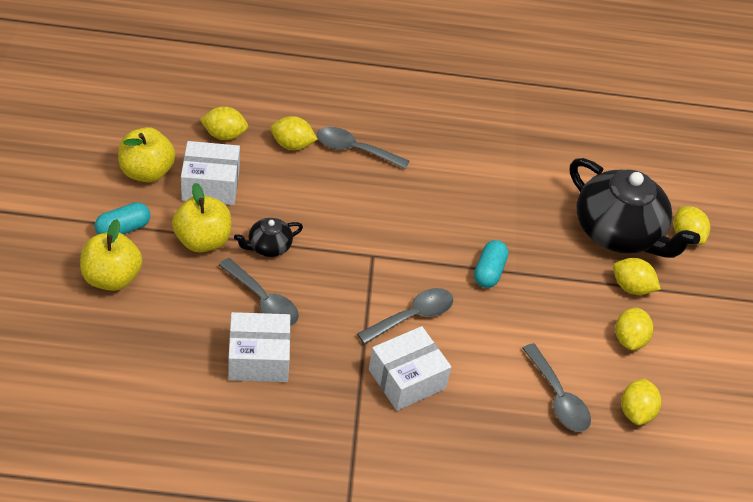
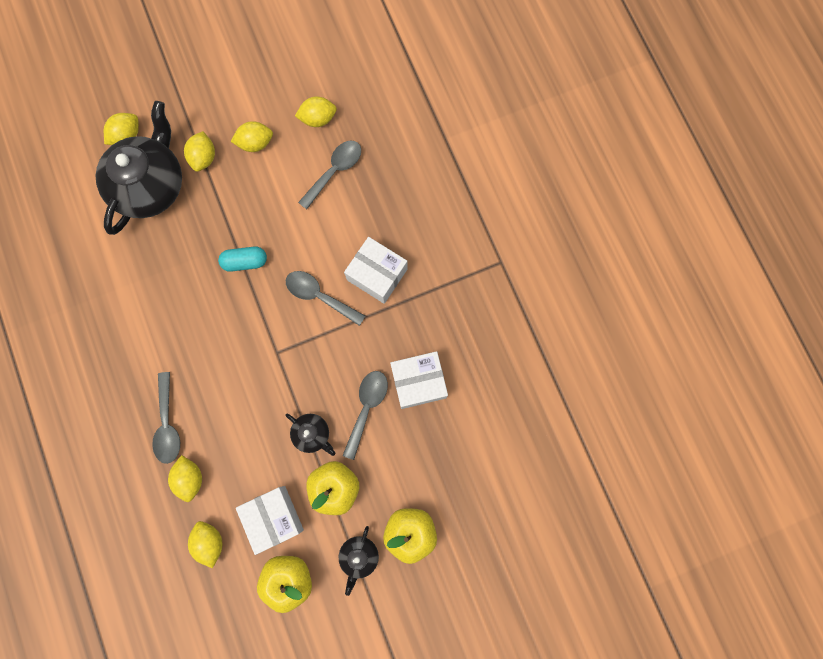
camera: 110 degrees left, 30 degrees up
(123, 229) = (359, 556): turquoise capsule -> black teapot
(259, 358) = (418, 382): white box -> white box turned 75 degrees counterclockwise

